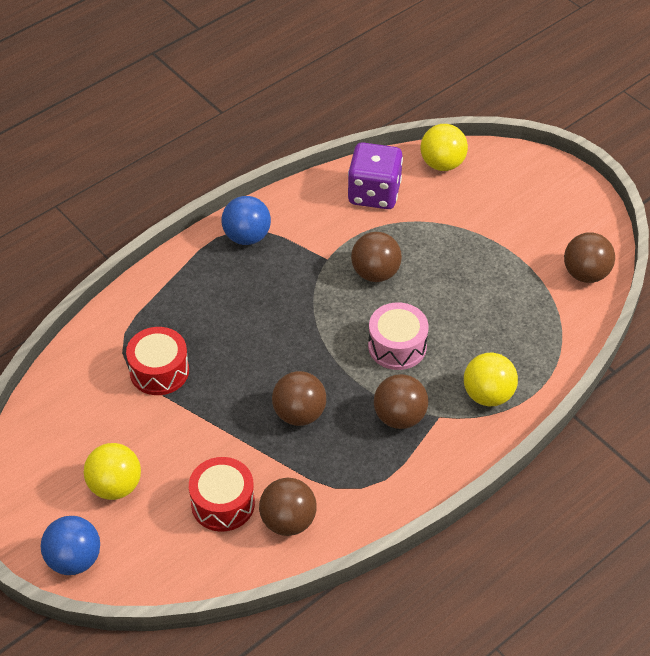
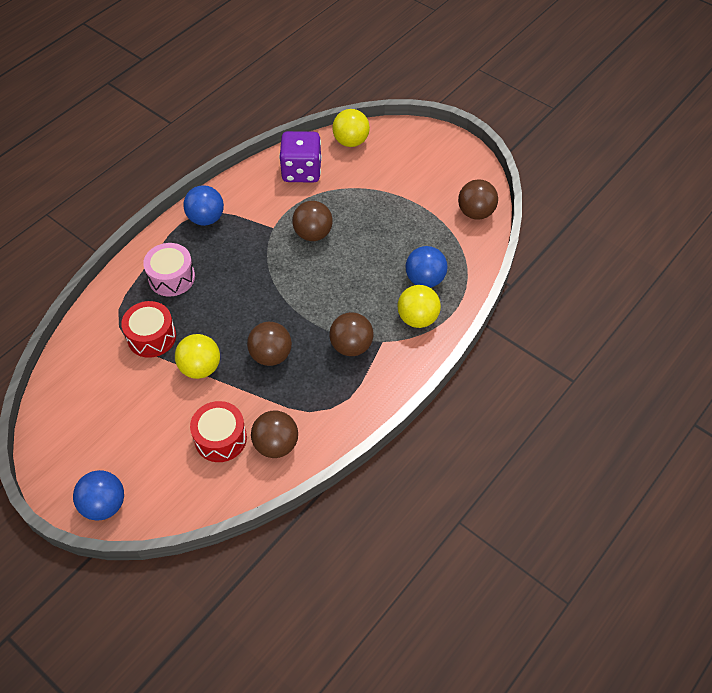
camera: 10 degrees left, 5 degrees up
(115, 486) = (129, 438): yellow ball -> yellow ball (200, 368)
(397, 346) = (340, 290): pink drum -> pink drum (171, 277)
(505, 348) = (425, 279): none -> blue ball

